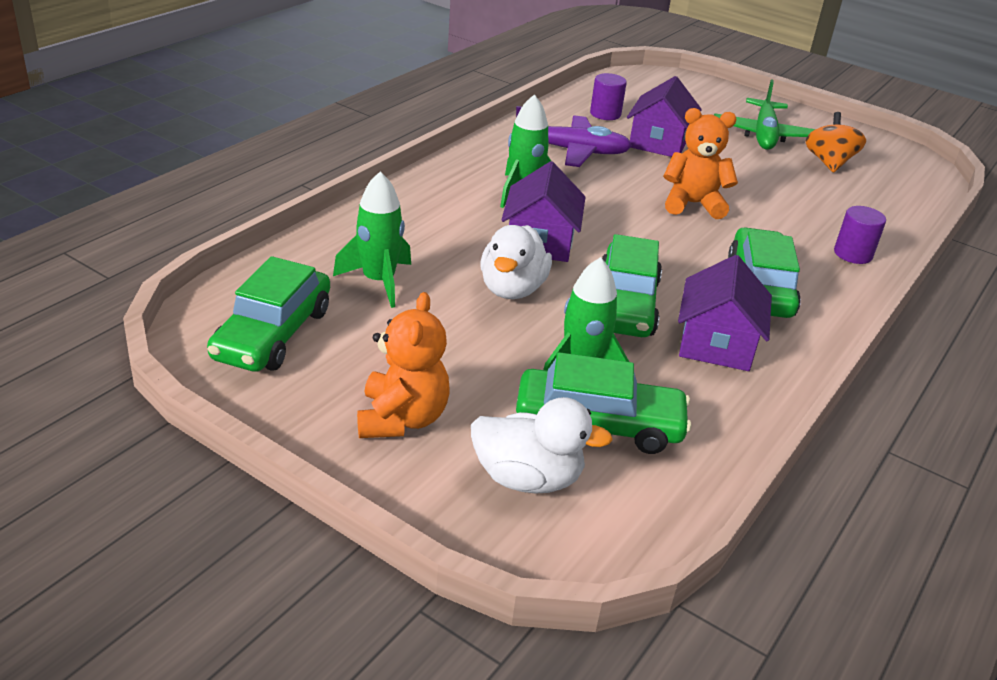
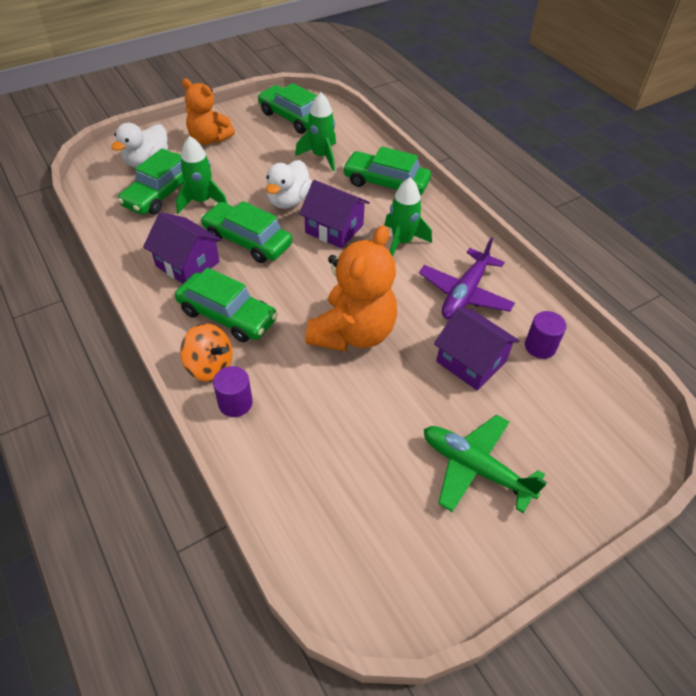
camera: 115 degrees right, 15 degrees up
(410, 217) = (386, 183): none -> green car
(512, 289) = (288, 200): white duck -> white duck turned 105 degrees counterclockwise
(693, 204) = (353, 333): orange teddy bear -> orange teddy bear, size x1.51
(829, 163) = (397, 495): orange spinning top -> orange spinning top (210, 366)

